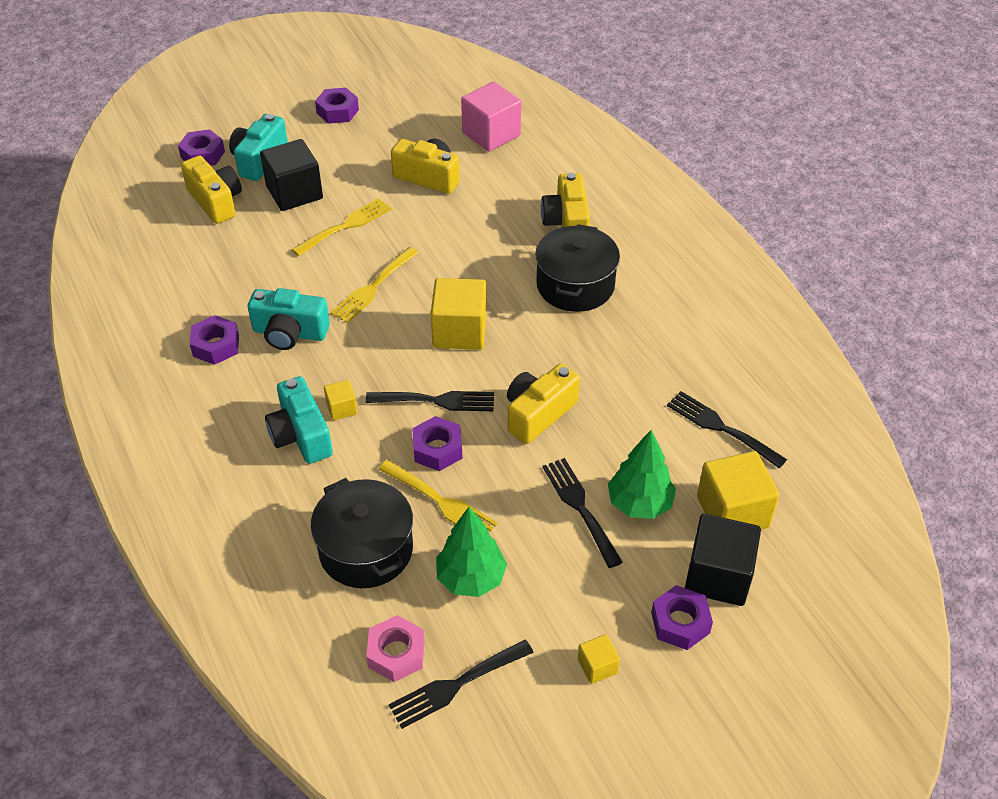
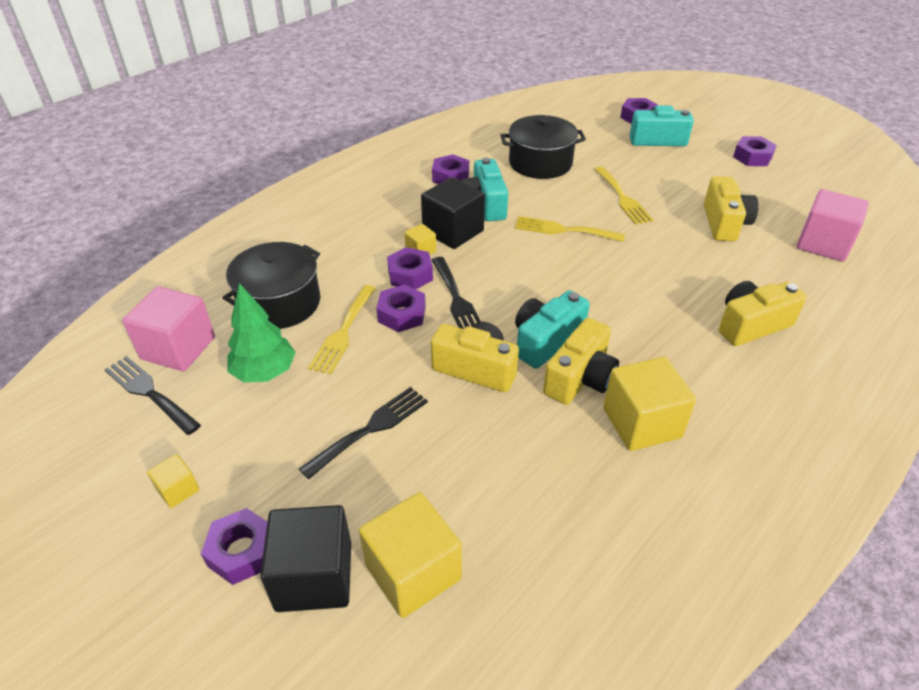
camera: 70 degrees right, 5 degrees down
(216, 201) = (595, 136): yellow camera -> yellow camera (580, 378)
(294, 192) = (637, 164): black cube -> black cube (453, 231)
(301, 435) = (383, 239): turquoise camera -> turquoise camera (546, 341)
(346, 226) = (622, 198): yellow fork -> yellow fork turned 45 degrees clockwise
(378, 427) = (410, 275): none -> purple nut
(396, 653) = (178, 348): pink nut -> pink cube
(459, 331) = (547, 291): yellow cube -> yellow cube (641, 423)
(575, 285) = (667, 353): black pot -> black pot (540, 163)
(639, 504) = (393, 477): green tree -> none
(721, 428) = (537, 532): black fork -> none

